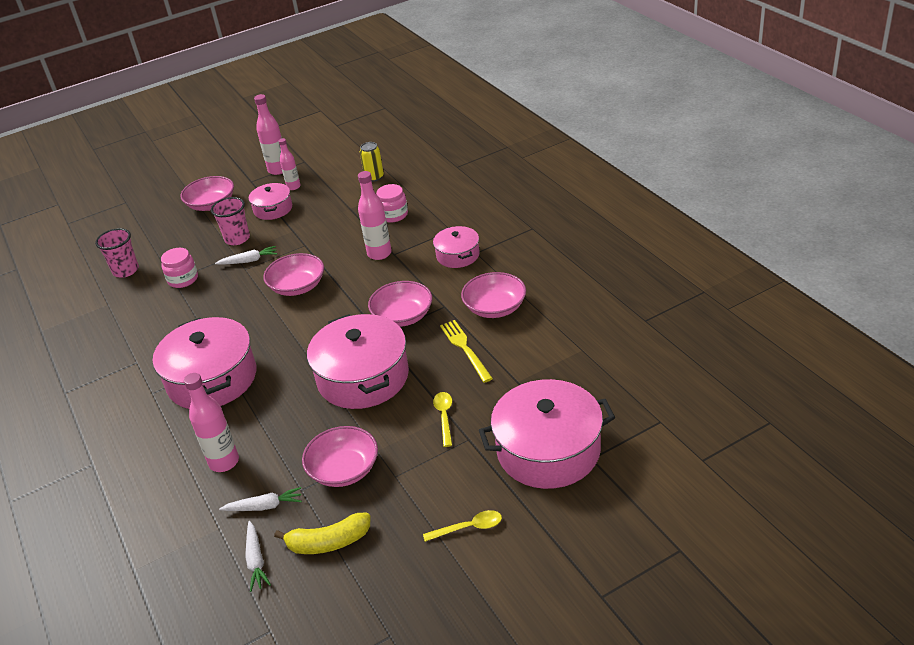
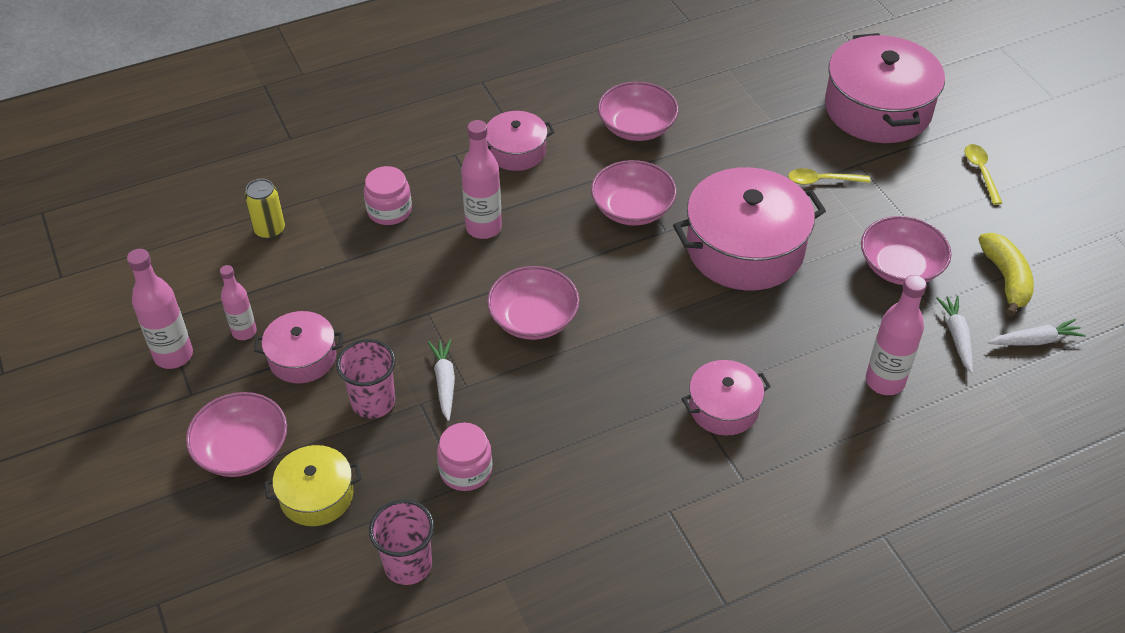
camera: 90 degrees left, 10 degrees up
(177, 233) = (316, 495): none -> yellow pot
(212, 379) = (723, 408): pink pot -> pink pot, size x0.54
(465, 349) = (708, 157): yellow fork -> none

